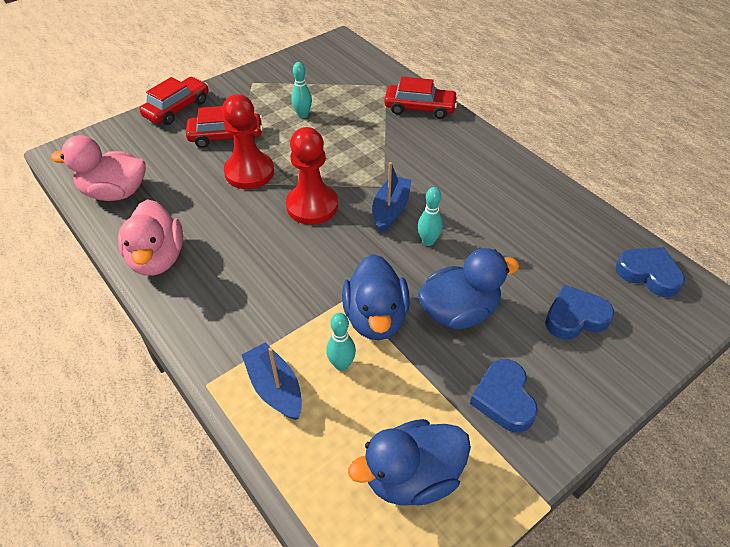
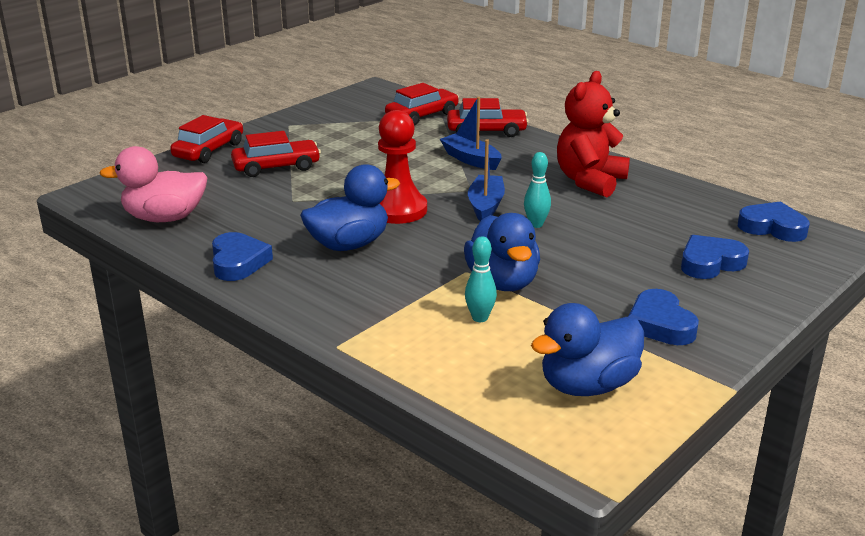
camera: 10 degrees left, 20 degrees down
(157, 258) = (238, 262): pink duck -> blue heart
(249, 172) = (315, 191): red pawn -> none
(275, 388) = (414, 341): blue boat -> blue boat (471, 159)
(303, 115) = (357, 145): turquoise bowling pin -> none
(369, 82) = (422, 116): none -> red car
(459, 312) = (589, 270): blue duck -> blue duck (349, 244)
(493, 187) = (590, 181): none -> red teddy bear

